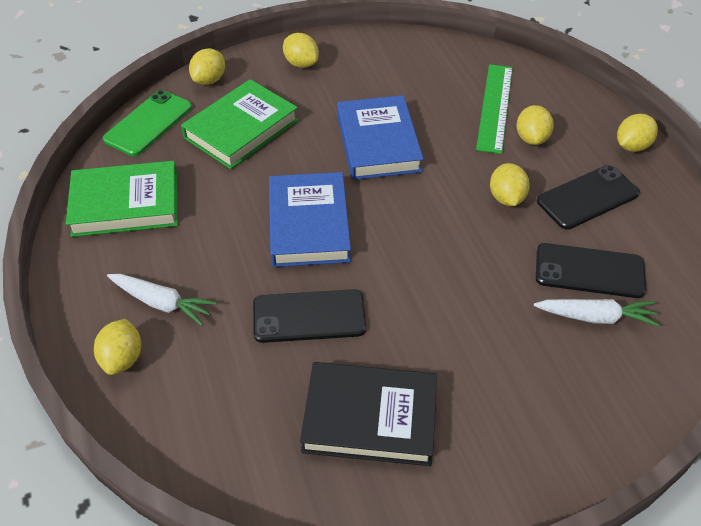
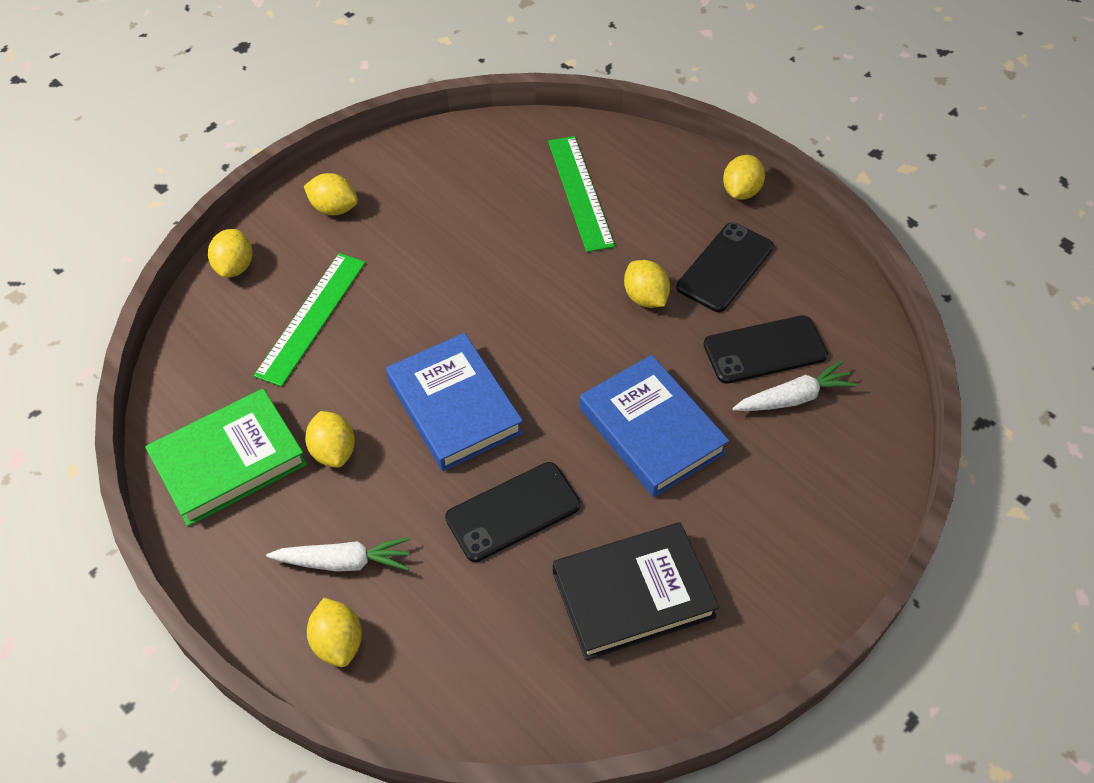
camera: 25 degrees left, 5 degrees up
(148, 123) = (193, 349): green phone -> none
(241, 129) = (311, 317): green book -> green ruler
(378, 143) = (477, 280): blue book -> blue book (651, 430)
(531, 138) = (636, 217): yellow lemon -> yellow lemon (333, 451)

